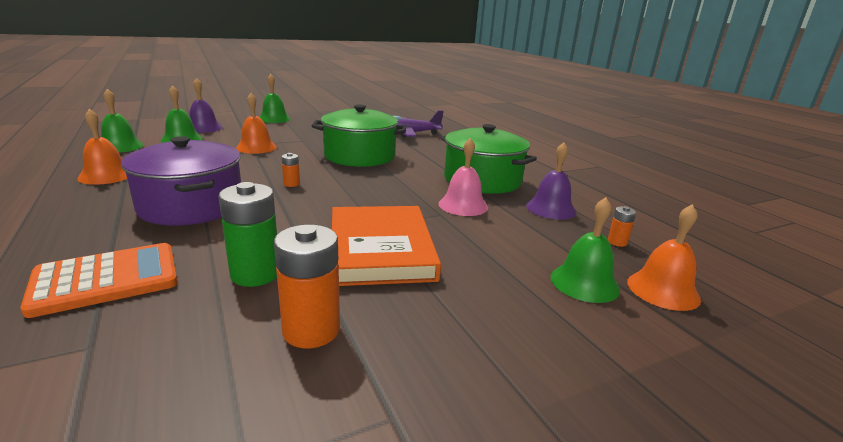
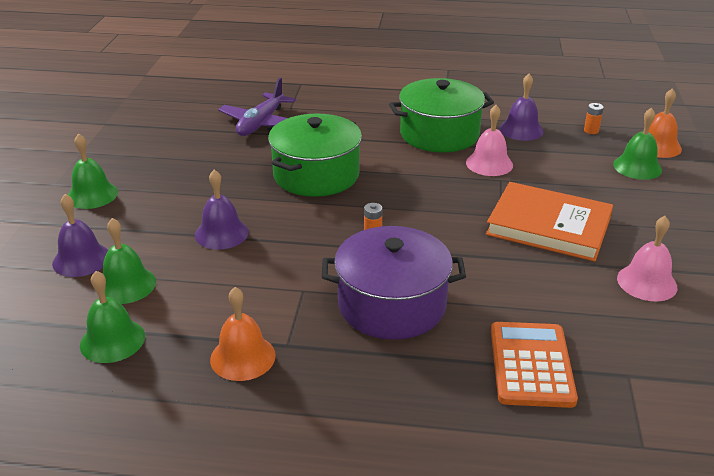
camera: 55 degrees left, 10 degrees up
(255, 274) = (559, 291): green battery -> none
(256, 147) = (221, 233): orange bell -> purple bell
(311, 330) = (647, 282): orange battery -> pink bell

